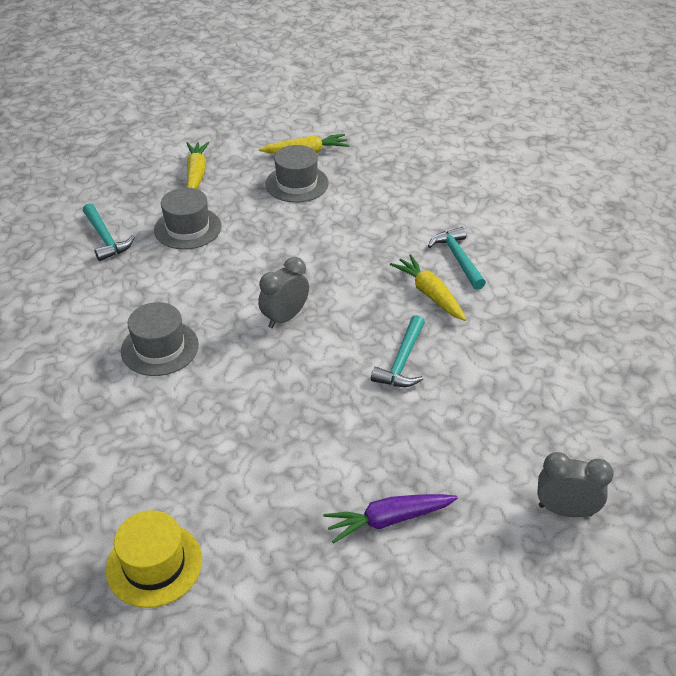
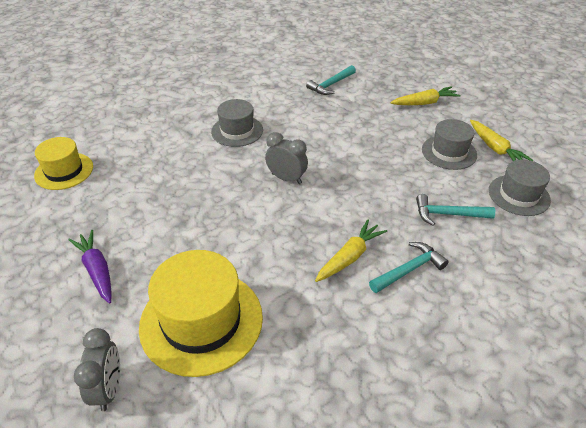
camera: 75 degrees right, 0 degrees up
(188, 228) = (360, 113): grey hat -> grey hat (519, 195)
(402, 361) = (260, 252): turquoise hammer -> turquoise hammer (448, 214)
(490, 424) = (201, 321): none -> yellow hat

